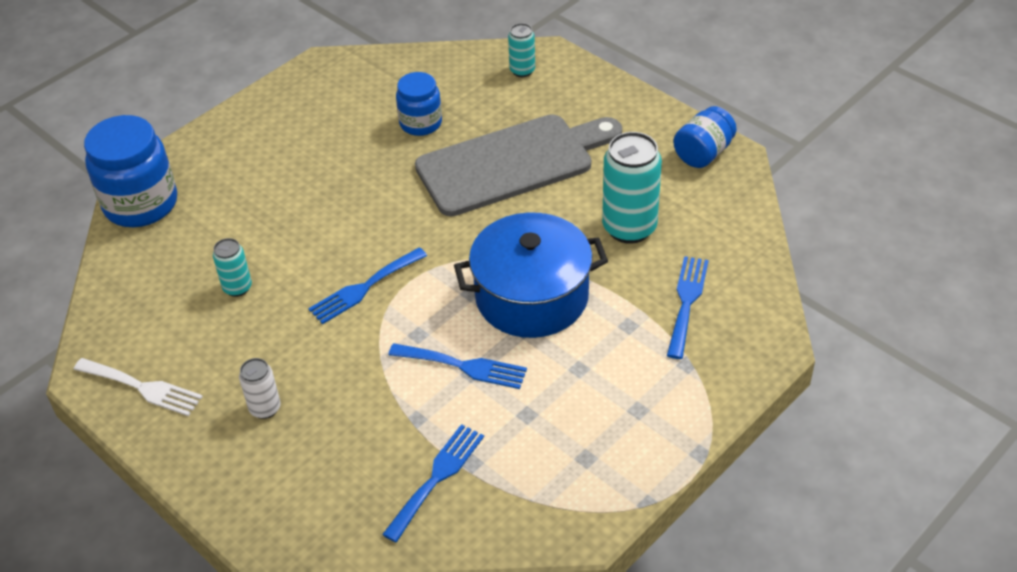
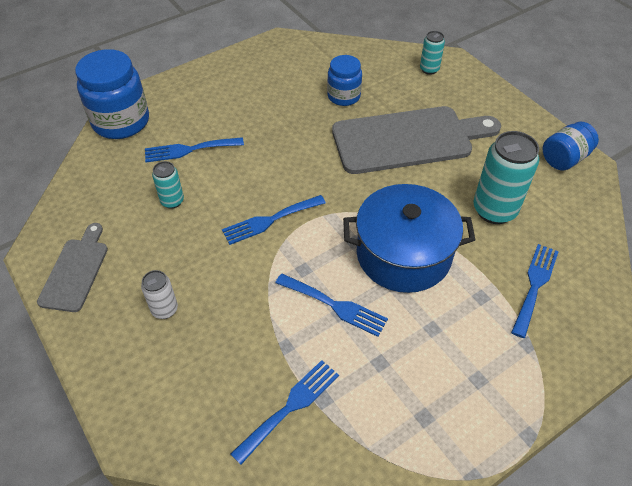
camera: 10 degrees right, 5 degrees up
(143, 388) = (75, 271): white fork -> grey cutting board
(240, 223) = (189, 150): none -> blue fork

